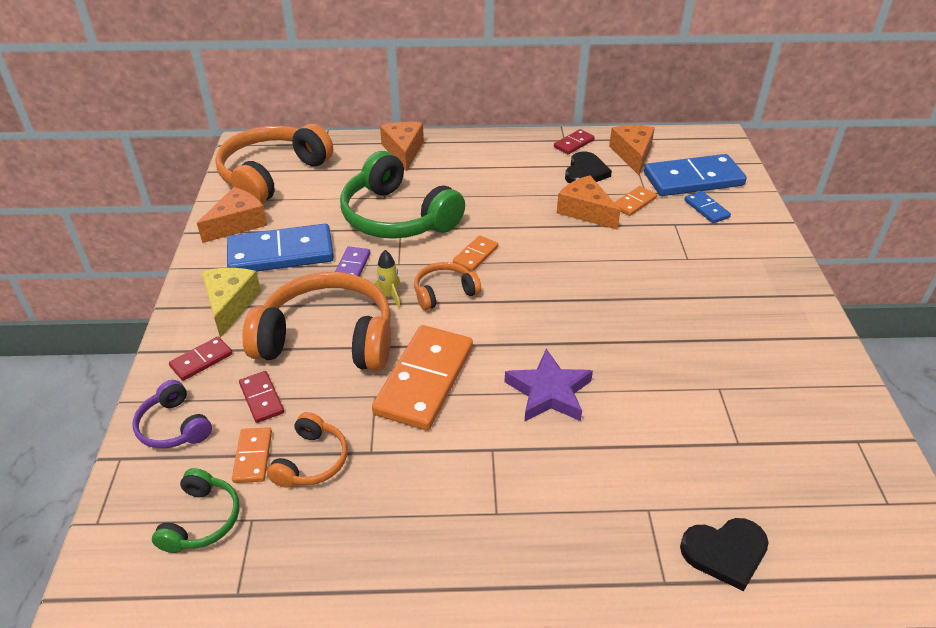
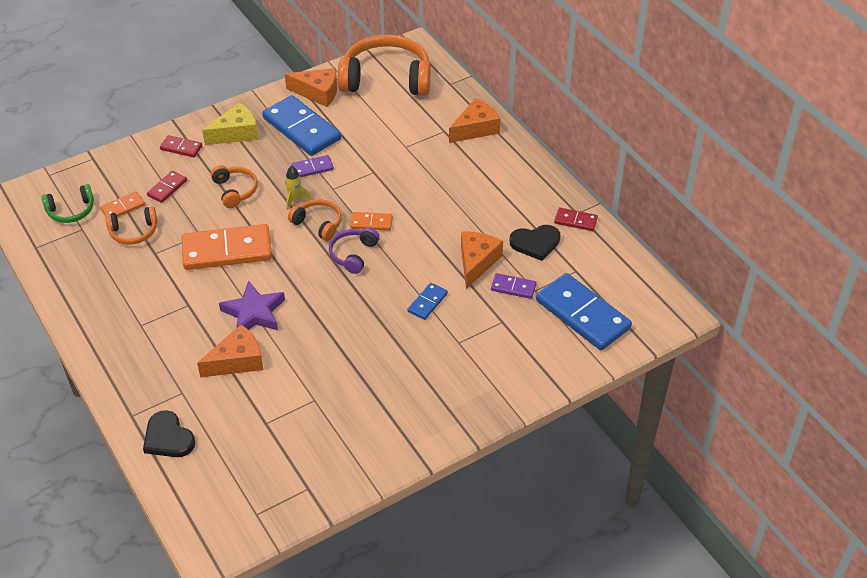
camera: 60 degrees right, 5 degrees up
(174, 426) = (125, 165): purple headphones -> purple headphones (353, 254)
(327, 338) = (235, 190): orange headphones -> orange headphones, size x0.49
(397, 217) = (386, 164): green headphones -> none
(632, 154) = (590, 263): orange cheese -> orange cheese (237, 361)
(634, 203) = (513, 287): orange domino -> purple domino
(706, 209) = (541, 335): blue domino -> blue domino (427, 302)

